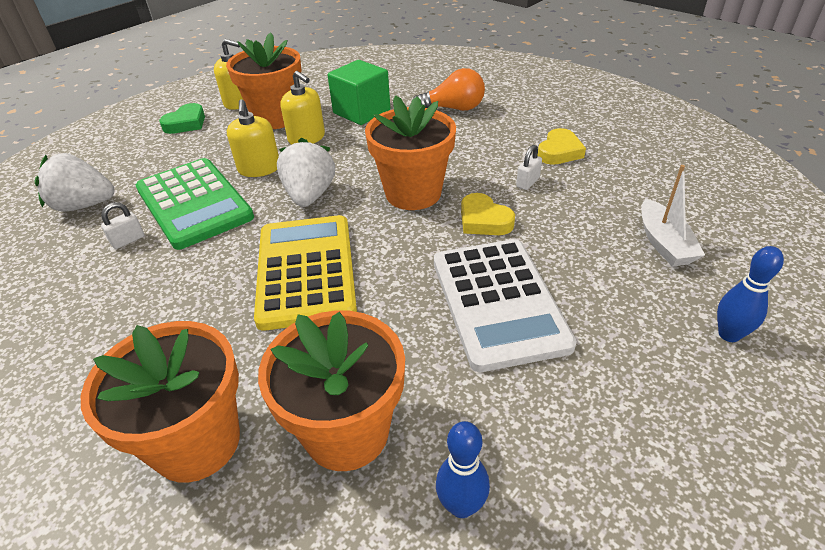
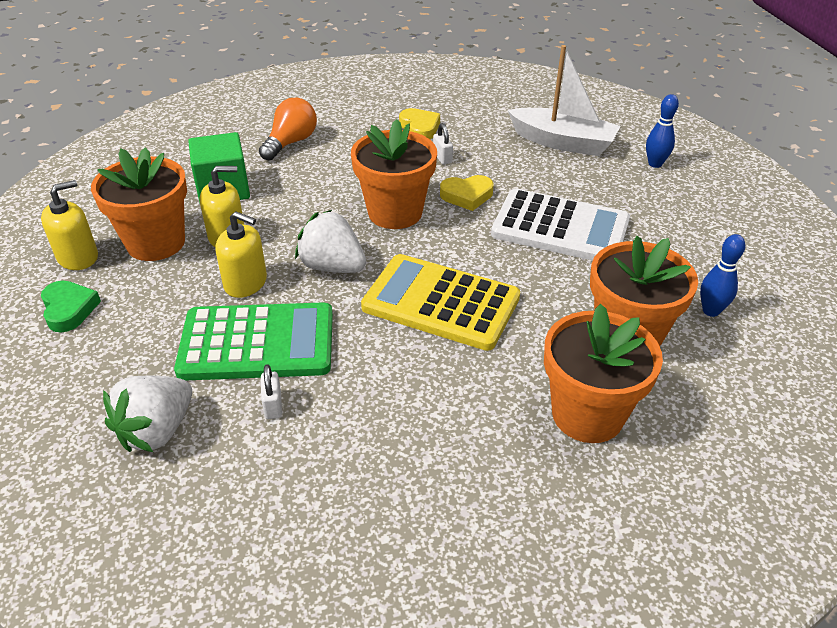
camera: 60 degrees left, 0 degrees up
(664, 243) = (563, 142): white boat -> white boat, size x1.55

